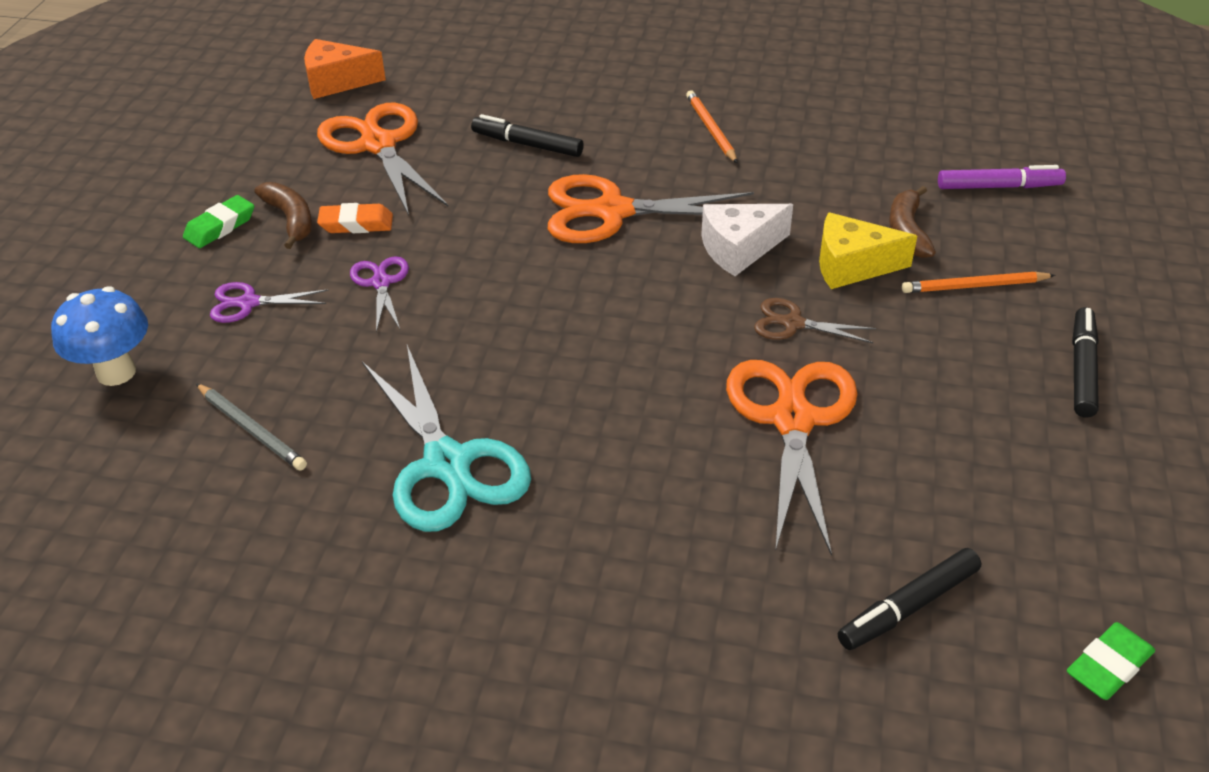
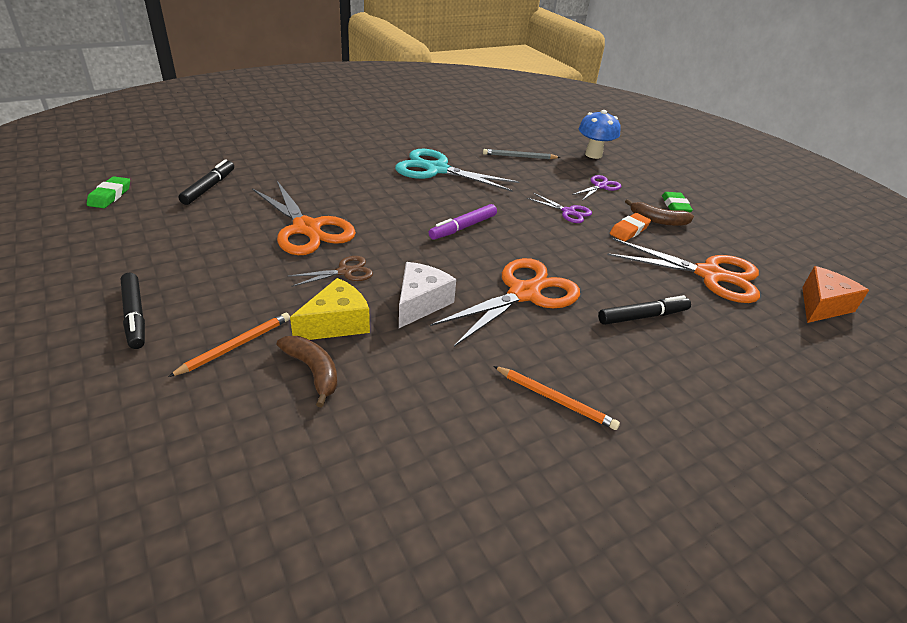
camera: 135 degrees right, 5 degrees down
(999, 187) = (251, 468): purple marker -> purple marker (463, 227)

